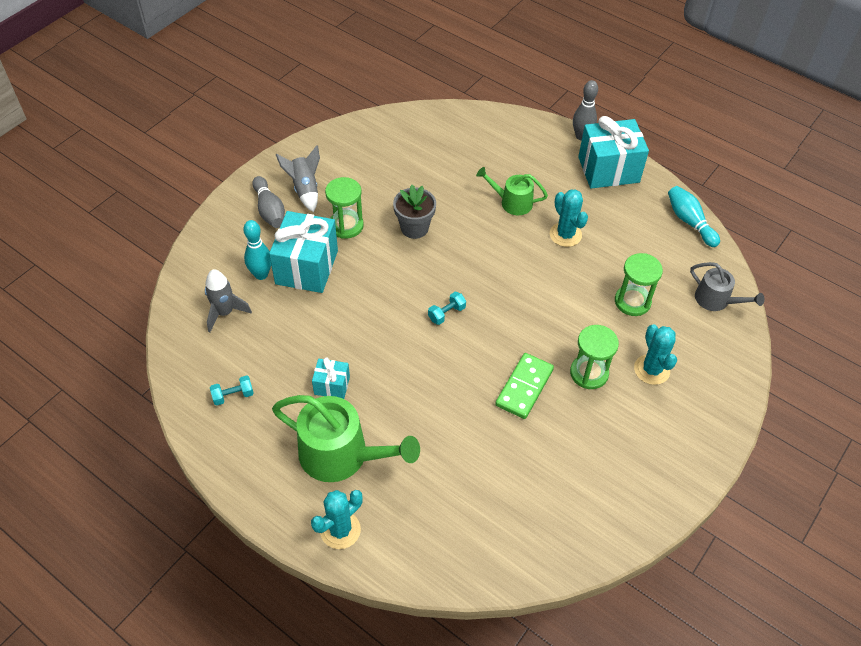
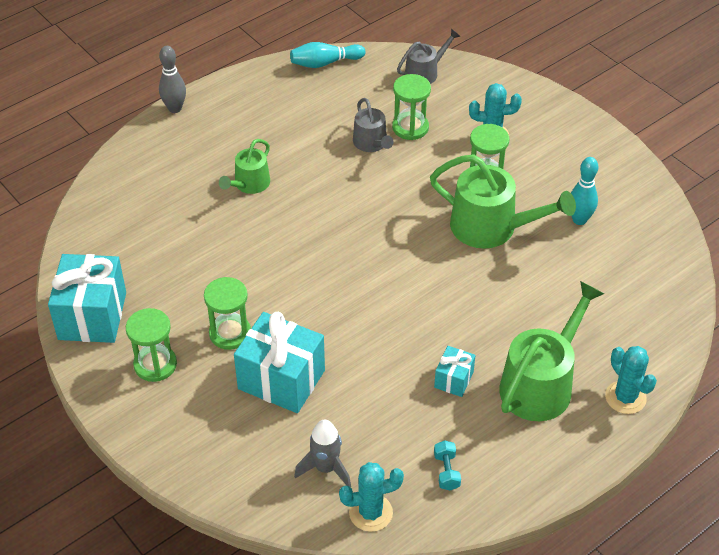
camera: 75 degrees left, 5 degrees down
(261, 274) = (278, 425): turquoise bowling pin -> turquoise bowling pin (579, 220)
(269, 210) = (176, 405): grey bowling pin -> none
(305, 189) = (155, 365): grey rocket -> green hourglass
(414, 228) = (256, 272): grey flower pot -> none
(446, 313) = (385, 268): turquoise dumbbell -> none
(524, 387) = (491, 227): green domino -> green watering can
(565, 235) = (310, 154): turquoise cactus -> turquoise cactus (370, 512)
(598, 276) = (371, 143): none -> grey watering can
(608, 169) = (232, 100): turquoise gift -> turquoise gift (92, 316)

